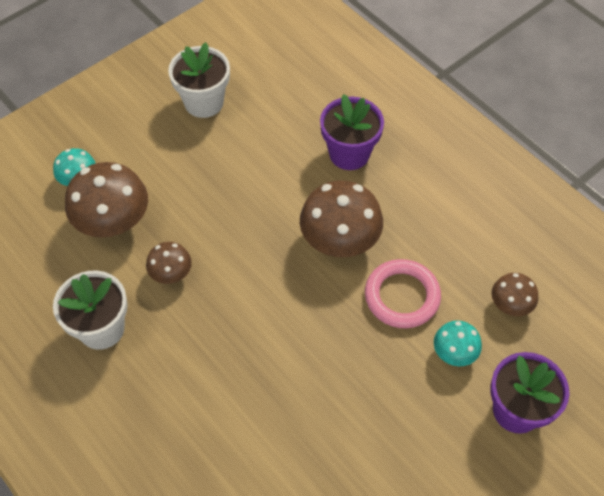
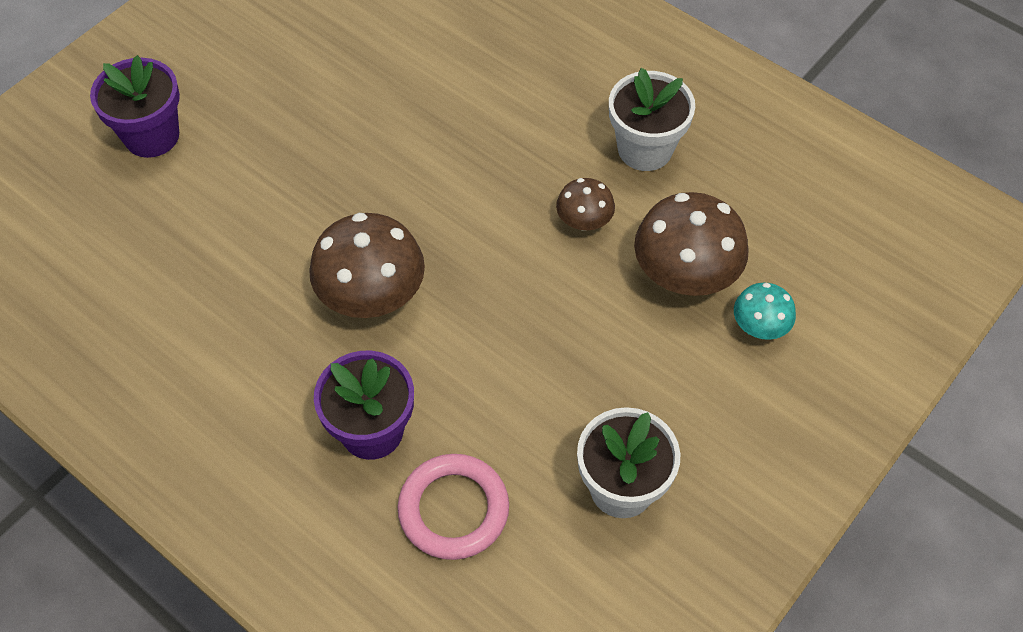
camera: 170 degrees right, 0 degrees up
(402, 296) = (284, 236): pink ring -> pink ring (453, 509)
(454, 352) = (220, 183): turquoise mushroom -> none
(510, 304) = (145, 246): brown mushroom -> none

